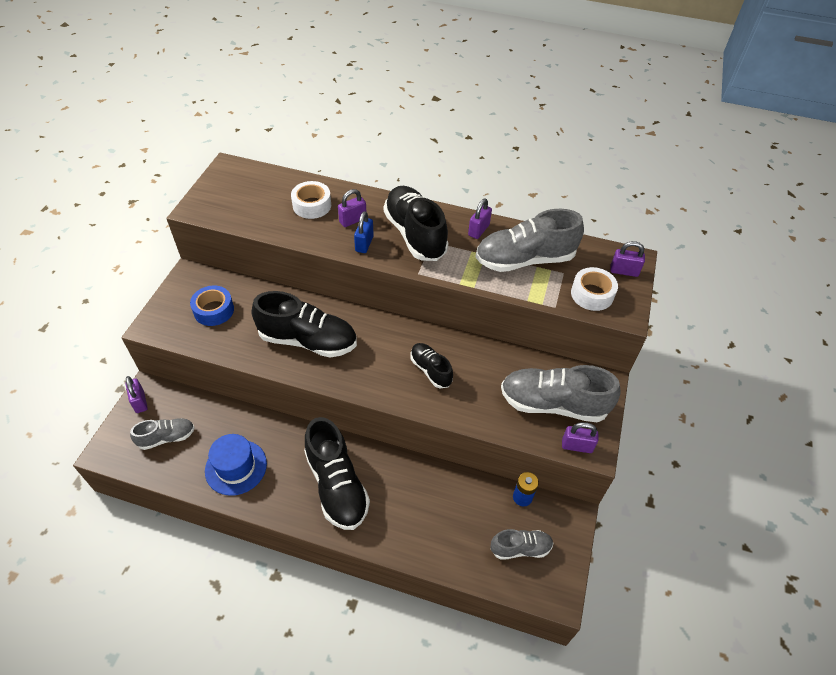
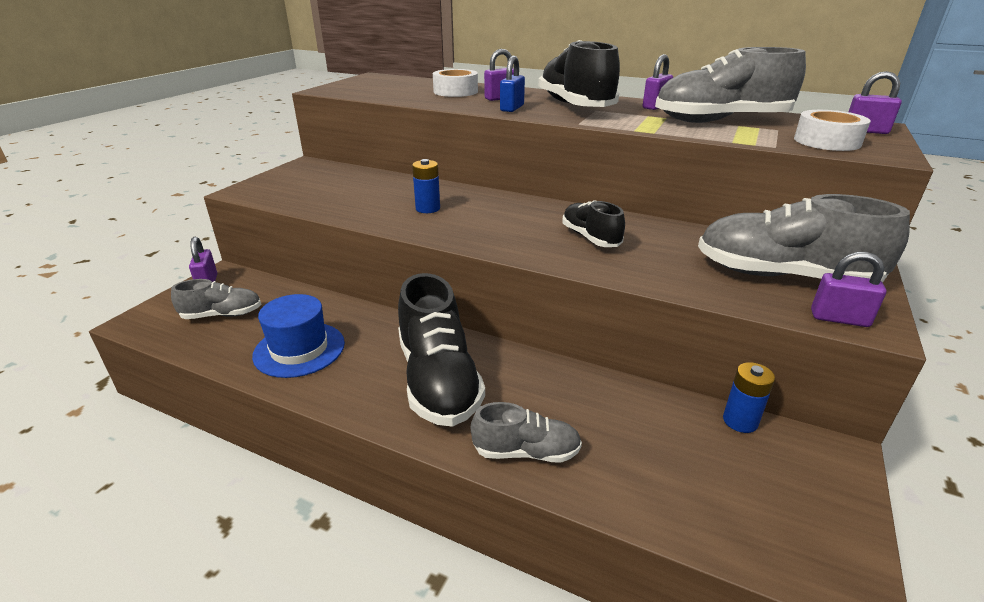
camera: 10 degrees right, 20 degrees down
(214, 310) = (322, 185): blue tape -> none
(308, 340) = (428, 208): black shoe -> blue battery
(520, 548) = (749, 491): grey shoe -> grey shoe (526, 452)

